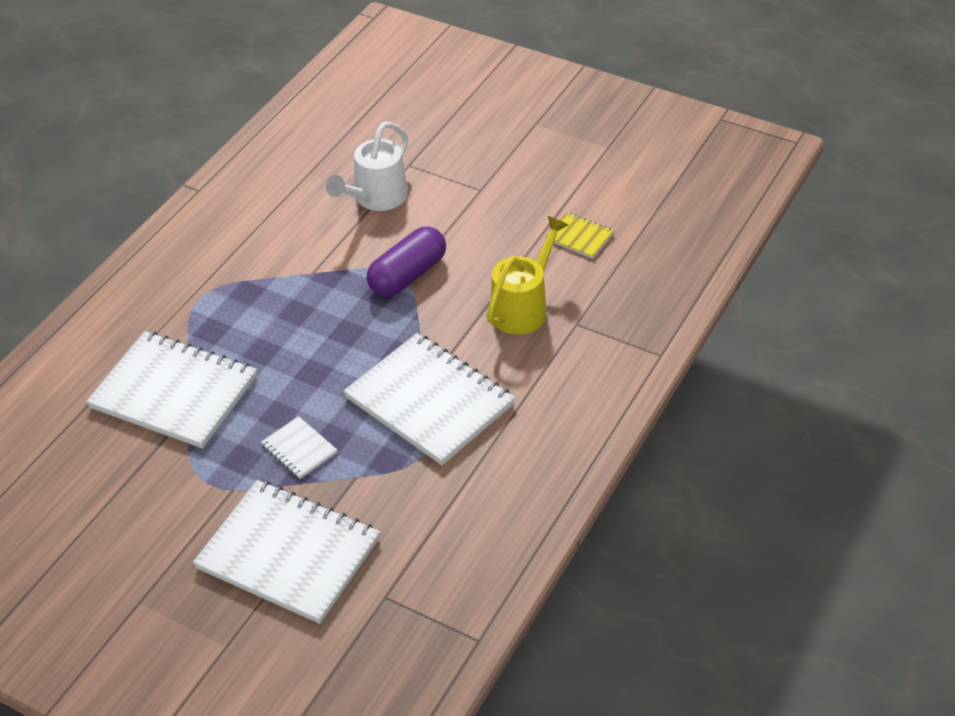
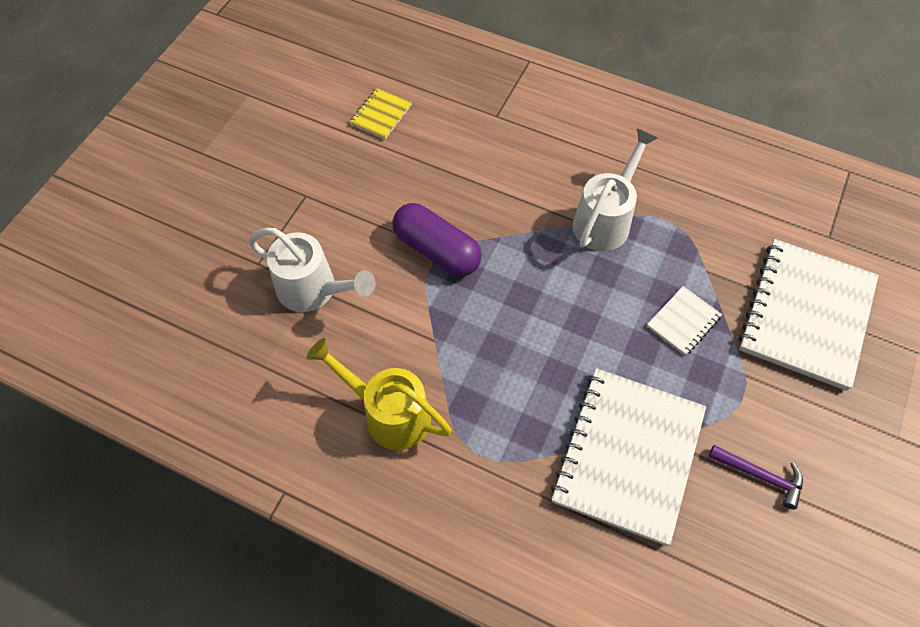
camera: 95 degrees left, 15 degrees up
(131, 483) = (760, 475): none -> purple hammer
(430, 401) = (605, 220): white notebook -> white watering can
(523, 307) = (478, 154): yellow watering can -> yellow watering can (389, 413)

